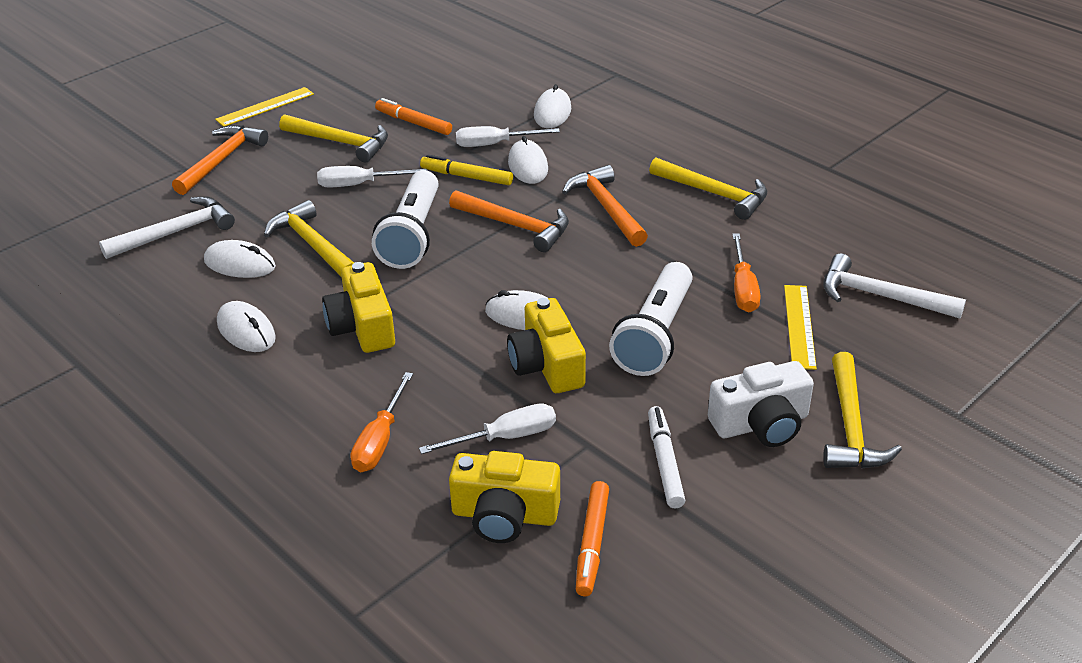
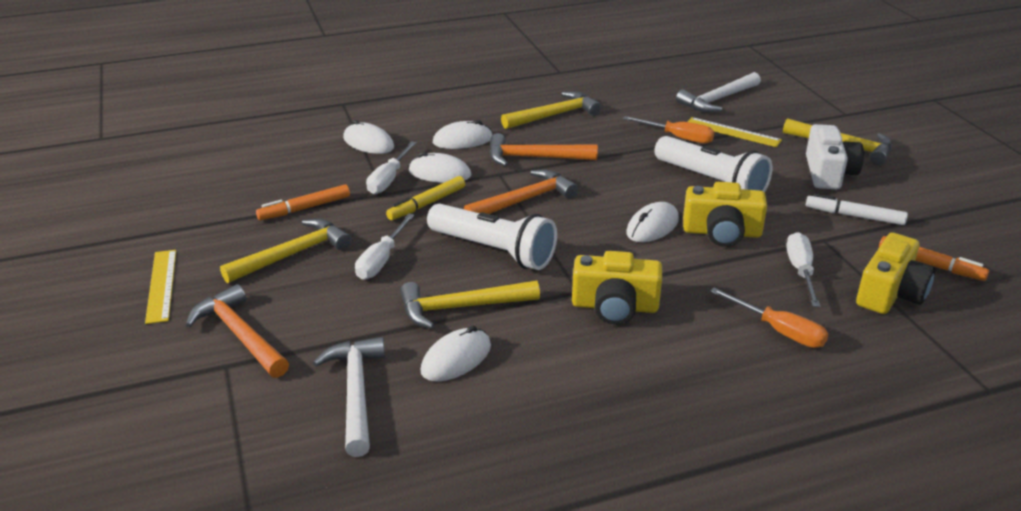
camera: 65 degrees left, 5 degrees down
(246, 330) = (575, 375): white mouse -> white mouse (462, 140)

